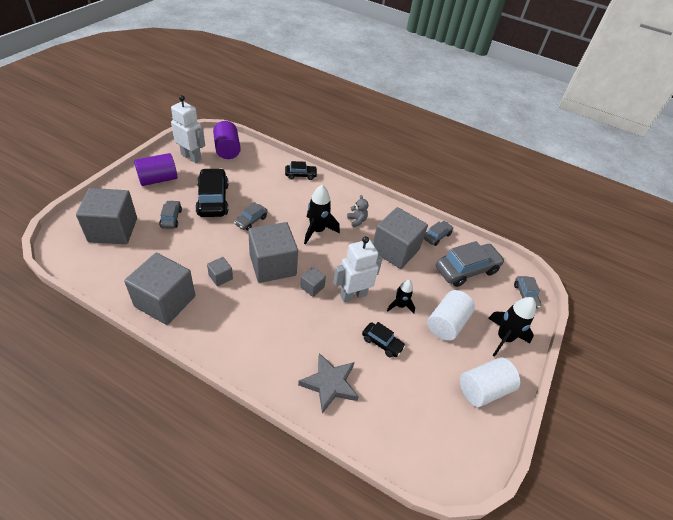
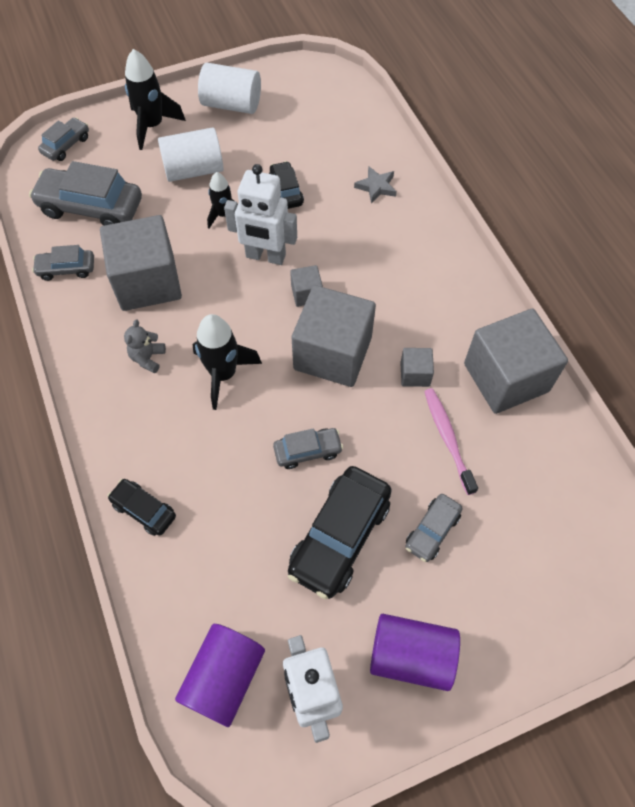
camera: 135 degrees left, 15 degrees up
(113, 230) = (537, 557): grey cube -> none
(184, 256) = (447, 438): none -> pink toothbrush
(329, 384) = (376, 187): grey star -> grey star, size x0.60

